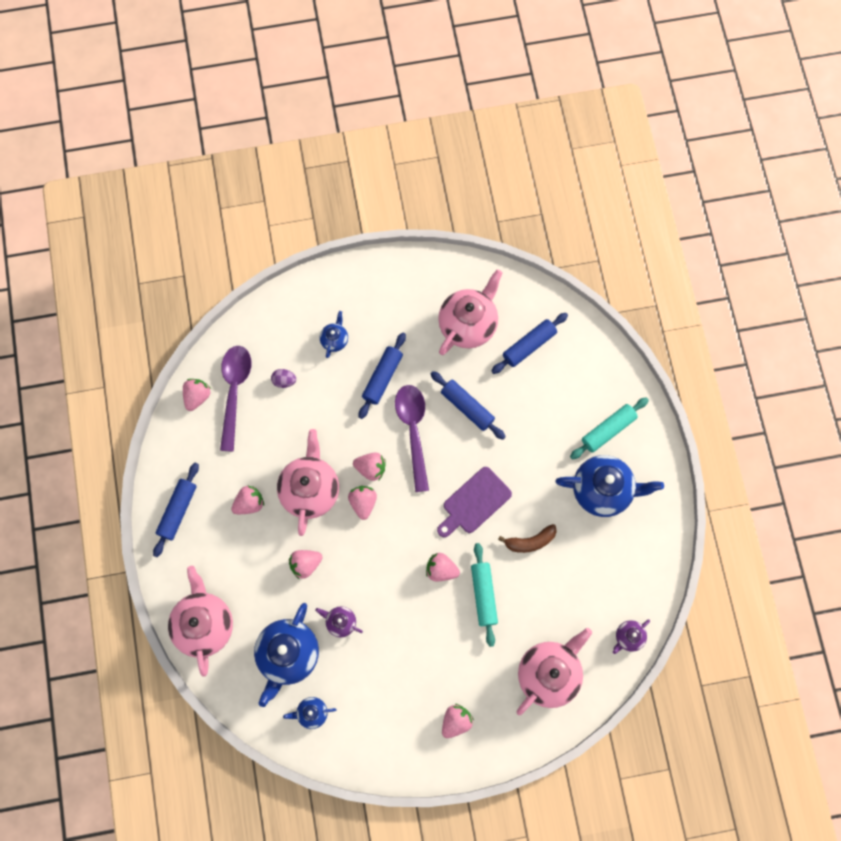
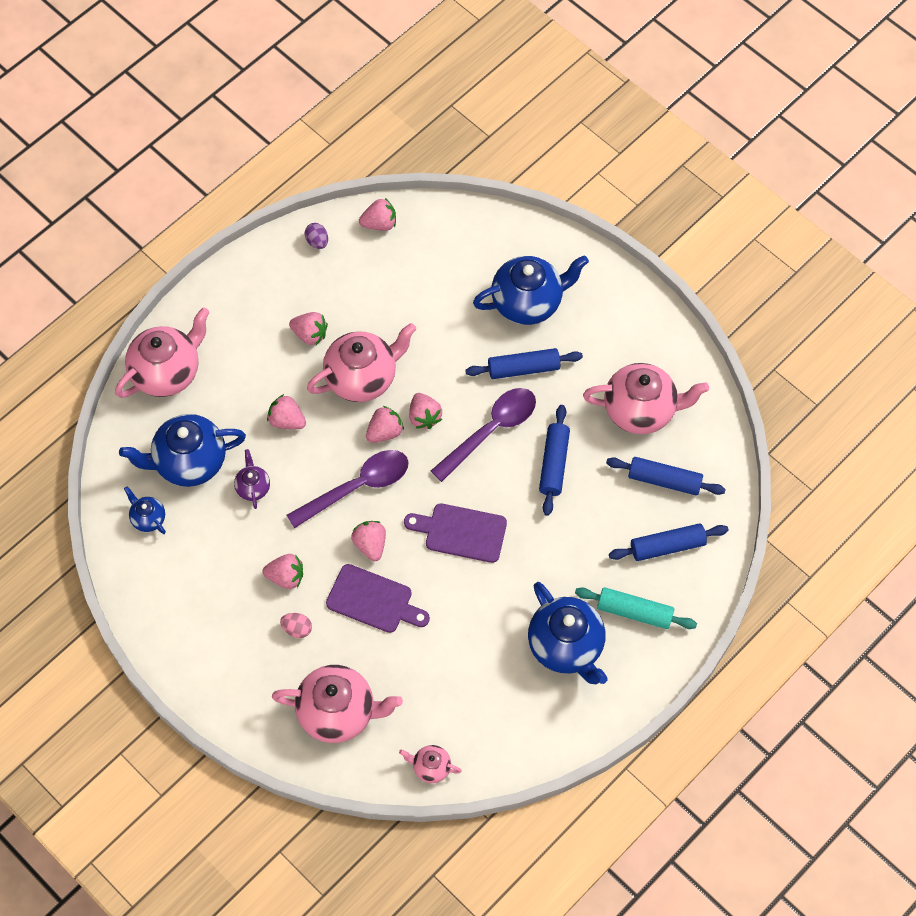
camera: 55 degrees right, 10 degrees down
(178, 511) = (258, 280): blue rolling pin -> blue rolling pin (667, 546)
(234, 391) = (408, 251): purple spoon -> purple spoon (357, 487)
(284, 381) = (452, 286): purple egg -> purple egg (317, 241)
(334, 340) = (528, 302): blue teapot -> blue teapot, size x2.07
(456, 721) = (229, 654): pink strawberry -> pink strawberry (286, 577)
(469, 661) = (297, 629): none -> pink egg
(483, 595) = (373, 600): turquoise rolling pin -> purple cutting board
(530, 541) = (460, 610): brown banana -> none
(628, 637) = (431, 767): purple teapot -> pink teapot

